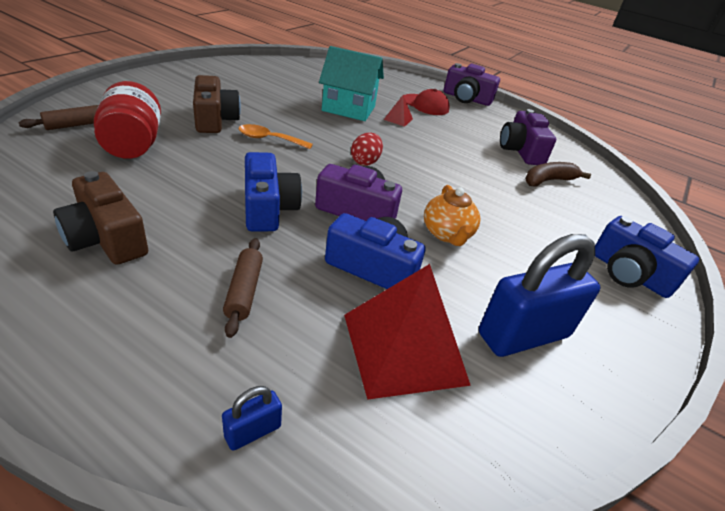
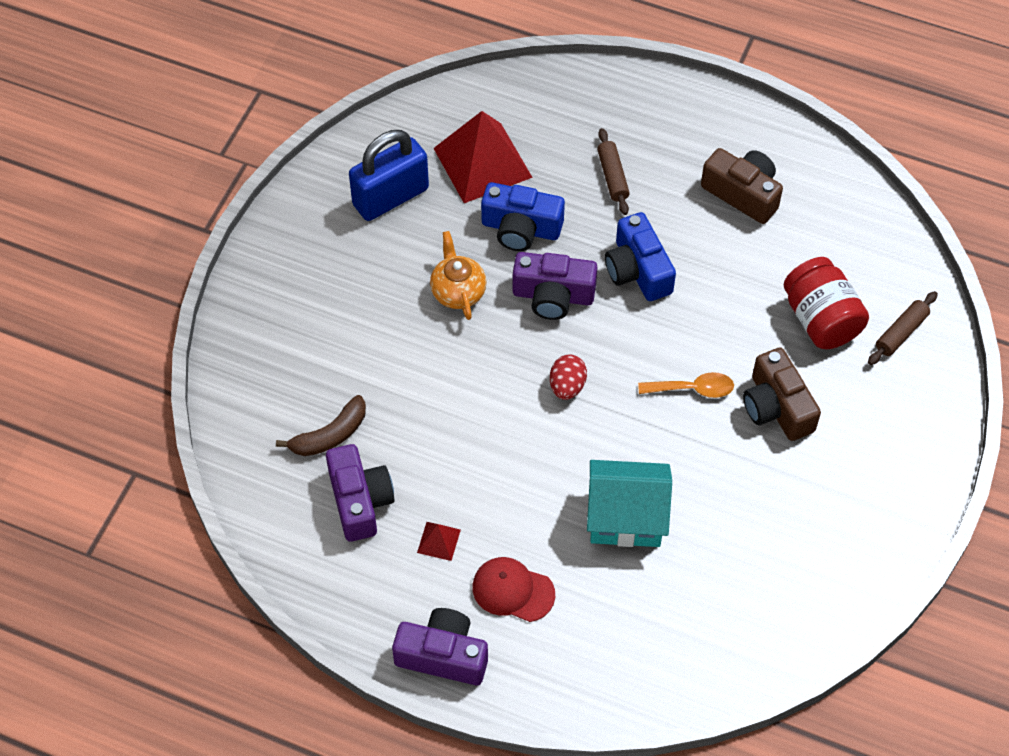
camera: 175 degrees right, 20 degrees up
(253, 431) = (561, 91): blue padlock -> none
(398, 119) = (548, 518): red pyramid -> red pyramid (439, 541)
(629, 274) = (273, 294): blue camera -> none

